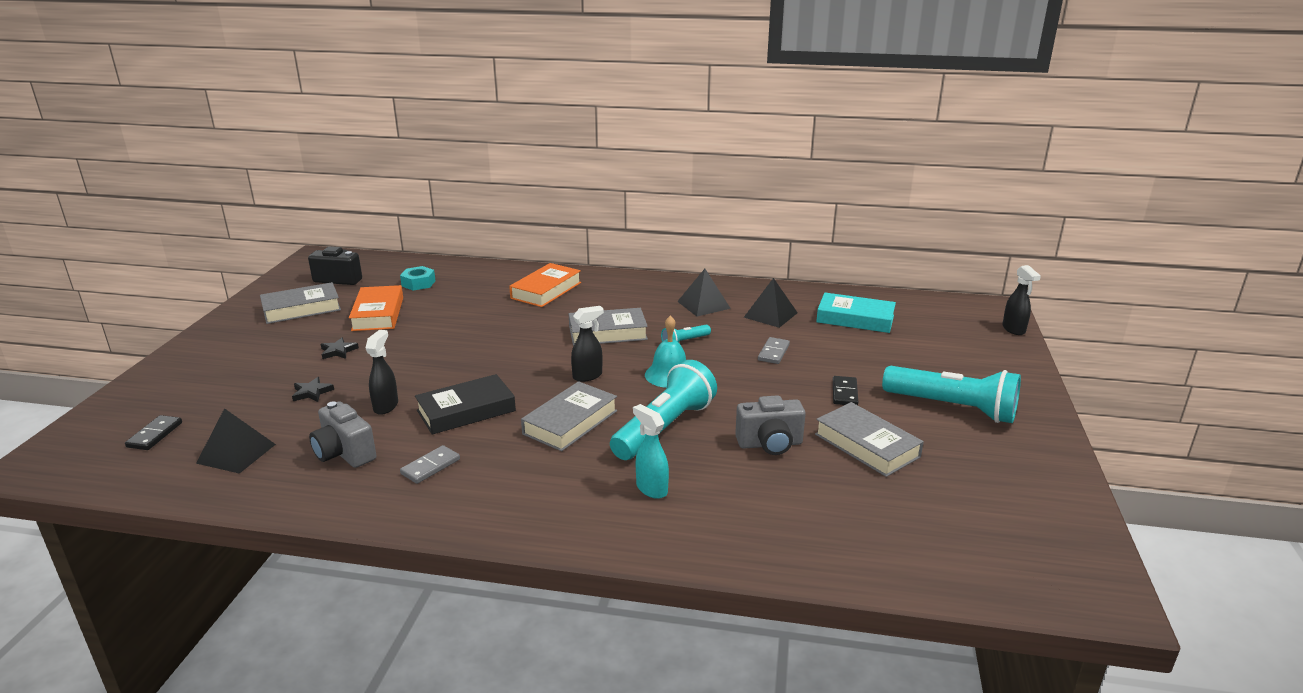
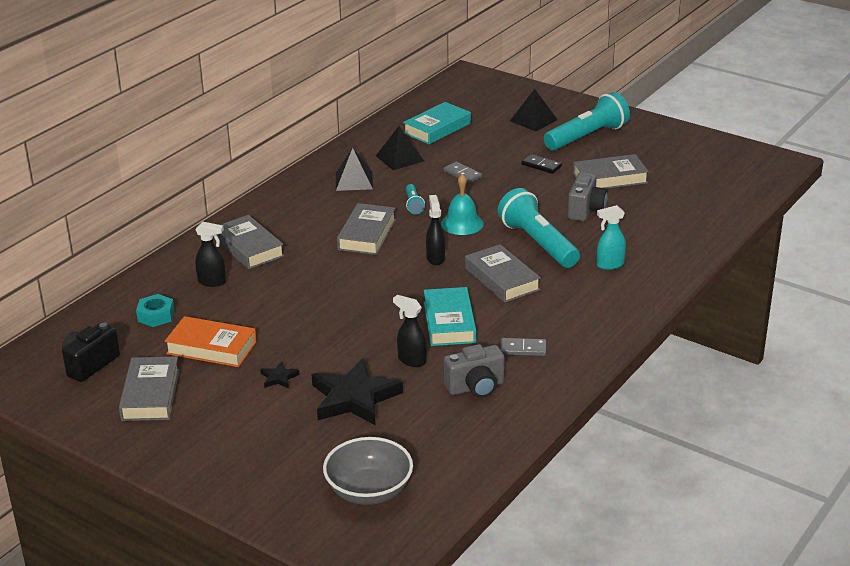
camera: 65 degrees left, 5 degrees up
(155, 435) = (369, 491): black domino -> grey bowl
(236, 453) = (437, 443): black pyramid -> black pyramid (533, 120)
(312, 392) = (354, 398): black star -> black star, size x2.33
(430, 467) = (523, 349): grey domino -> grey domino turned 60 degrees counterclockwise
(466, 411) = (449, 322): black book -> turquoise book
(546, 290) = (248, 248): orange book -> grey book
(1014, 329) = (504, 81): black spray bottle -> black spray bottle (212, 282)

